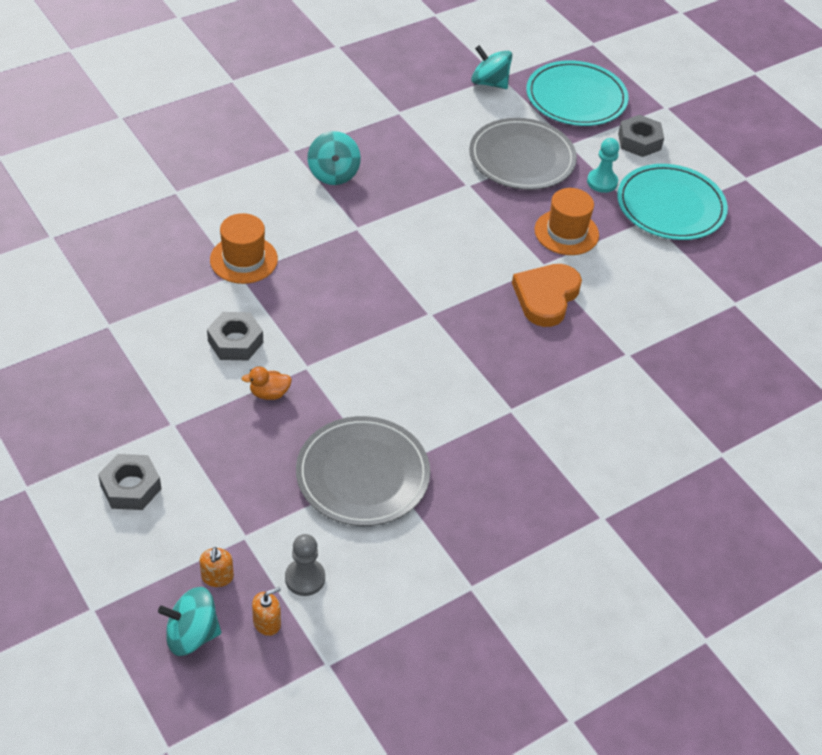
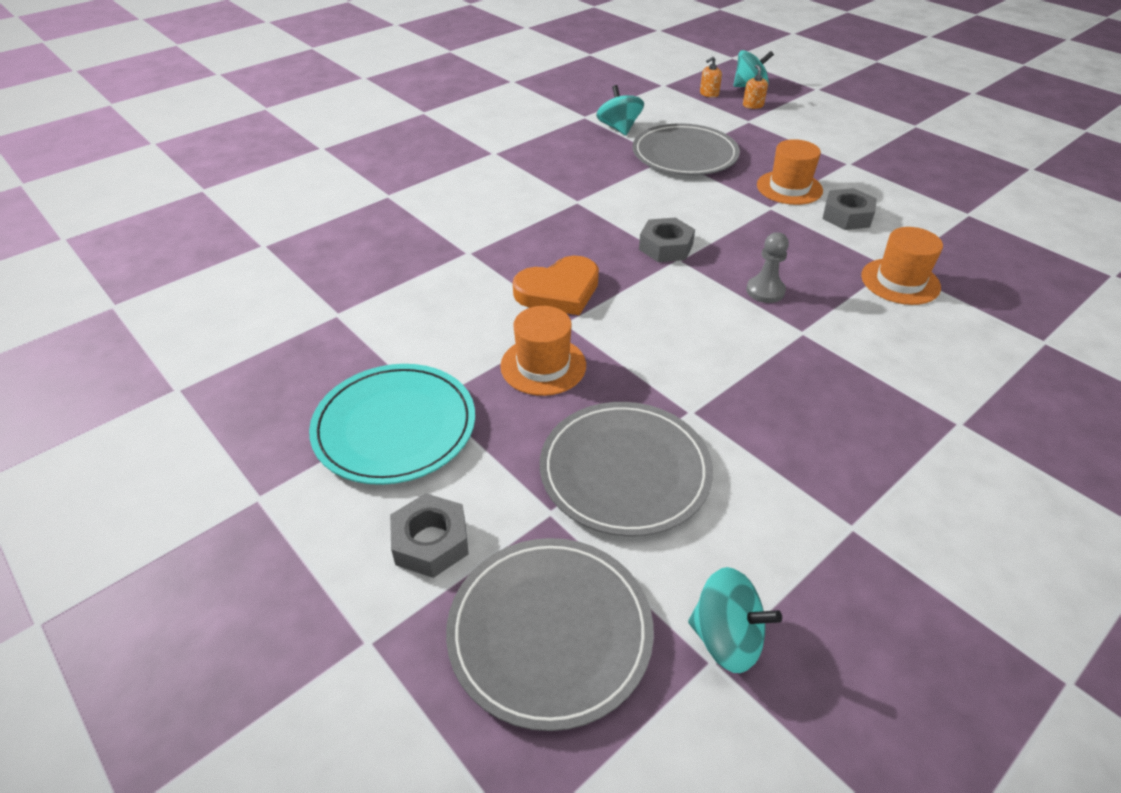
camera: 175 degrees right, 5 degrees down
(131, 487) = (846, 132): grey nut -> grey nut (666, 247)
(269, 393) = (789, 188): orange duck -> orange hat
(305, 578) = (696, 110): grey pawn -> grey pawn (765, 291)
(333, 174) = (878, 397): turquoise spinning top -> turquoise spinning top (619, 128)
(546, 297) = (559, 291): orange heart -> orange heart turned 45 degrees clockwise
(576, 97) = (550, 632): turquoise plate -> grey plate
(602, 182) = (496, 449): turquoise pawn -> none

